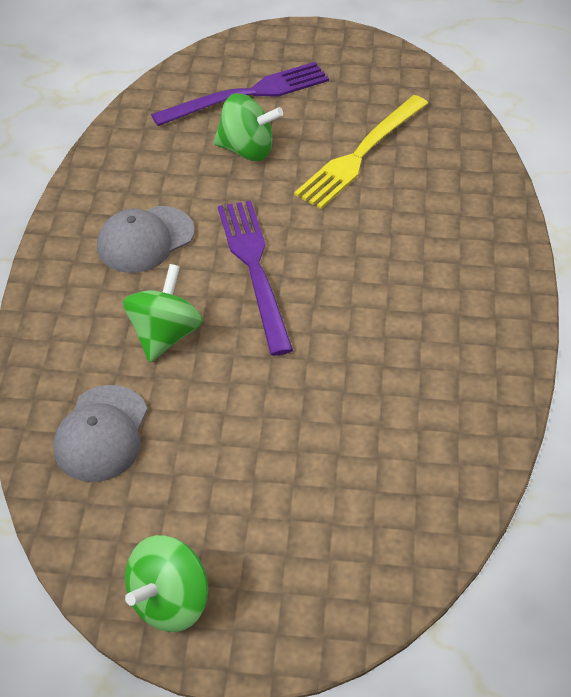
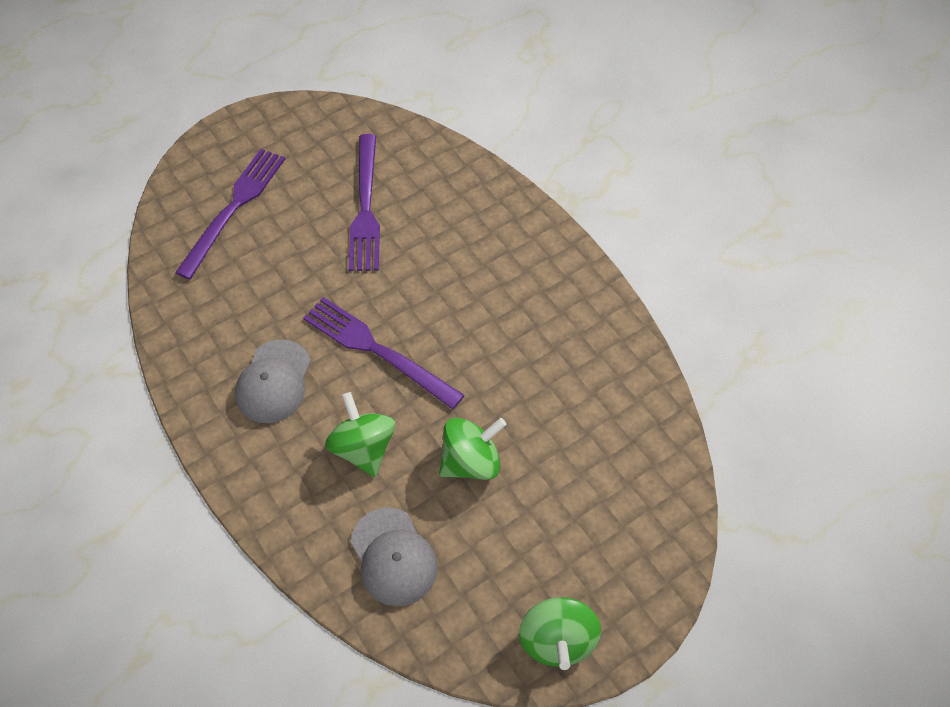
camera: 40 degrees left, 10 degrees up
(247, 150) = (279, 256): green spinning top -> green spinning top (471, 461)
(361, 154) = (365, 207): yellow fork -> purple fork

